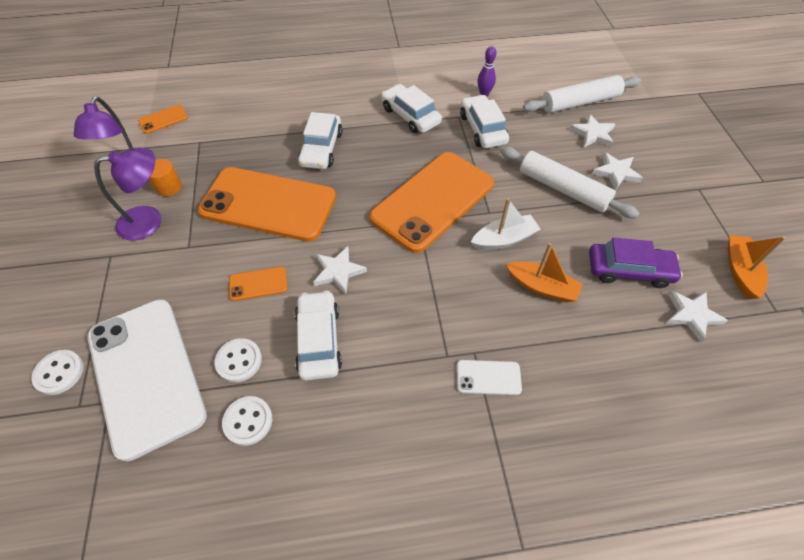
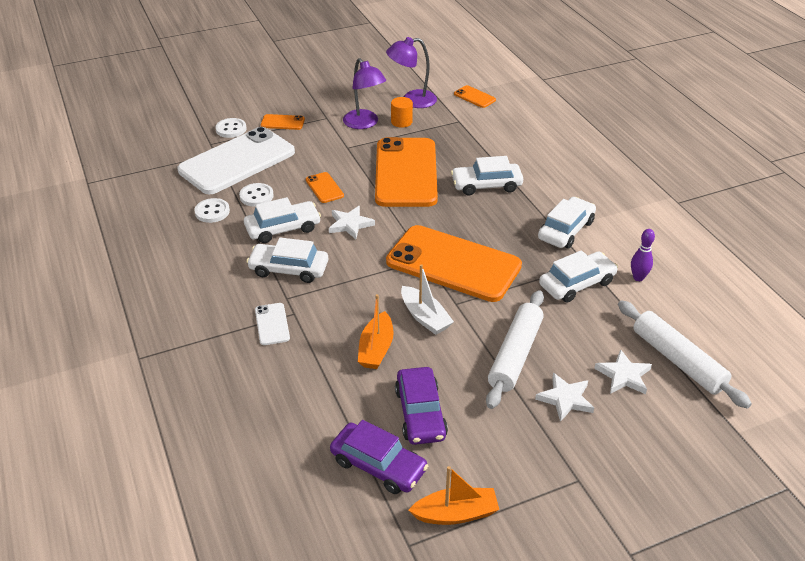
camera: 75 degrees right, 15 degrees down
(87, 306) = (282, 122): none -> orange phone
(397, 345) = (289, 269): none -> white car
(691, 315) = (378, 465): white star -> purple car

